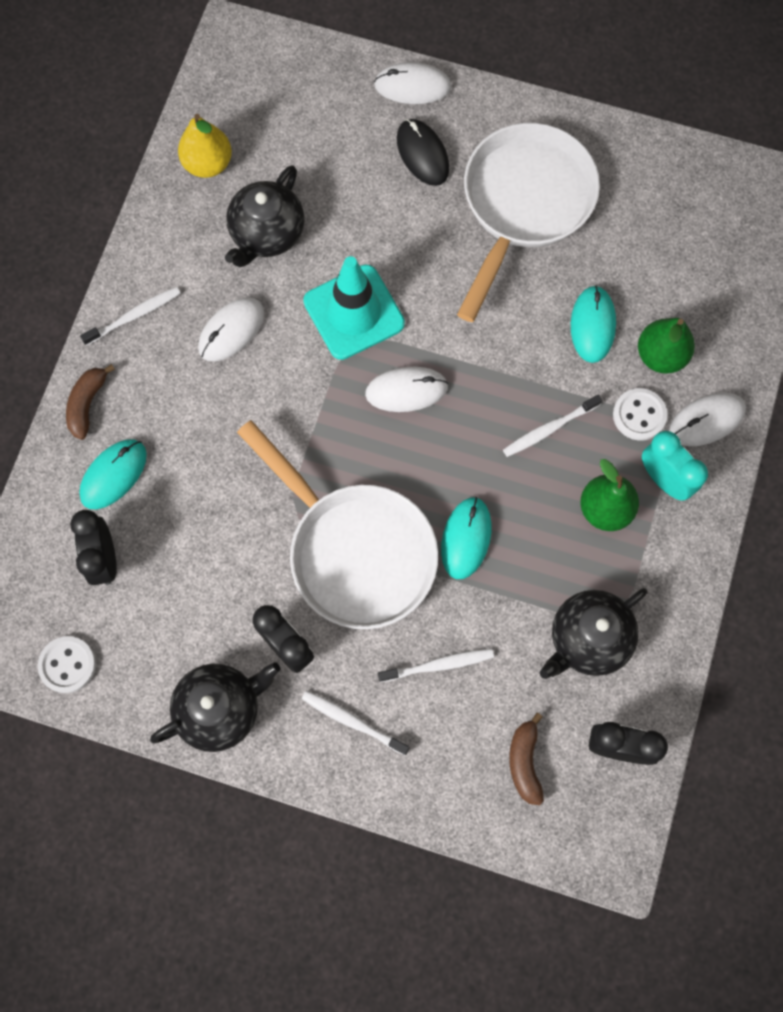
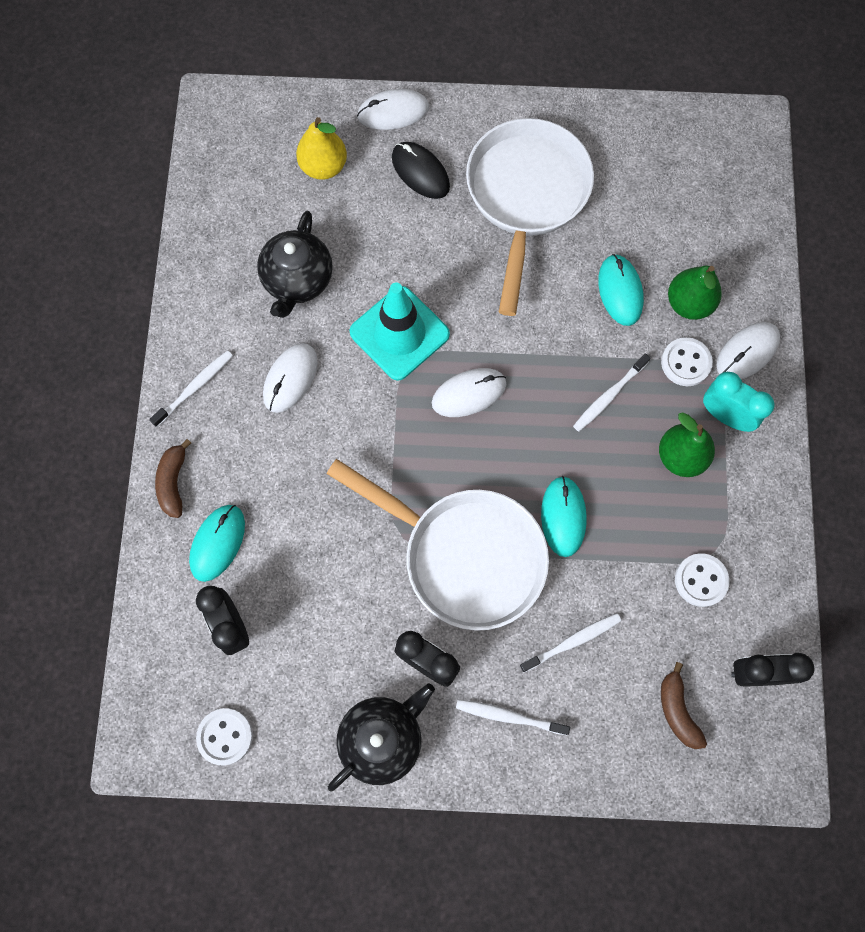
camera: 15 degrees left, 0 degrees up
(208, 164) = (224, 228): yellow pear -> yellow pear (323, 166)
(588, 639) = (701, 580): black teapot -> white button

